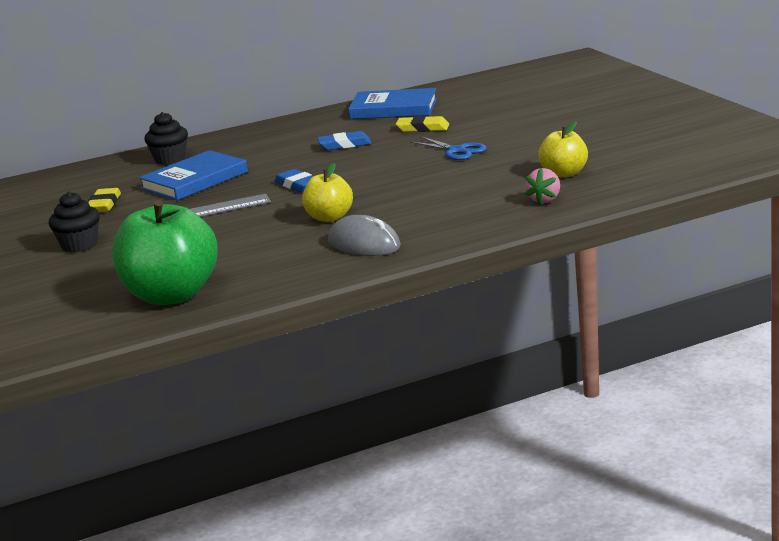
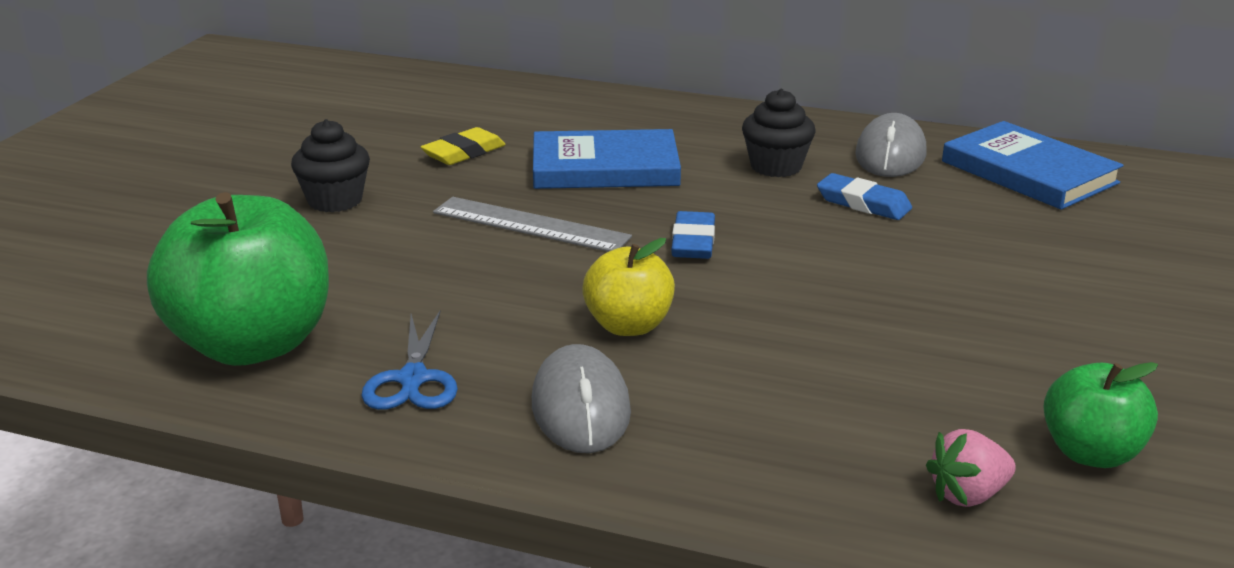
camera: 40 degrees right, 5 degrees up
(170, 159) = (639, 120): black cupcake -> black cupcake (776, 167)
(322, 125) = (890, 155): none -> grey mouse
(422, 128) = (1013, 228): yellow eraser -> none
(457, 151) = (994, 300): blue scissors -> blue scissors (413, 379)
(564, 173) = (1091, 453): yellow apple -> green apple

